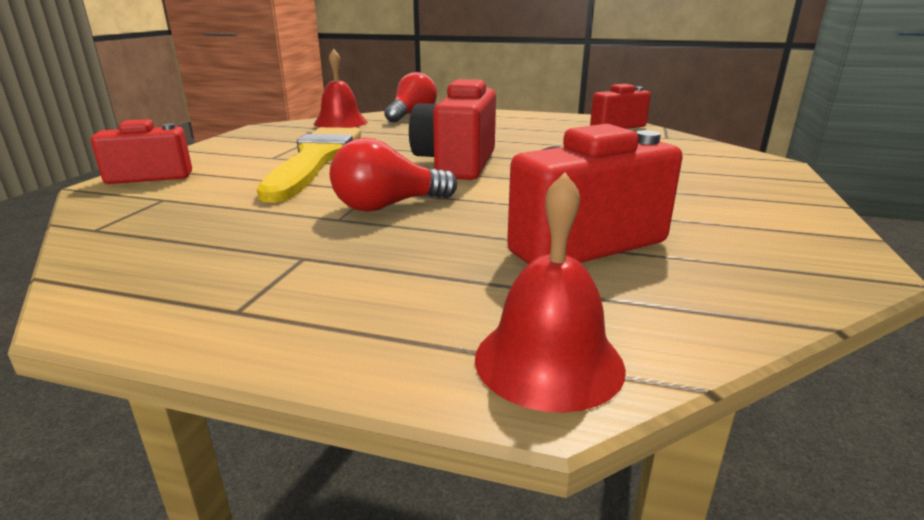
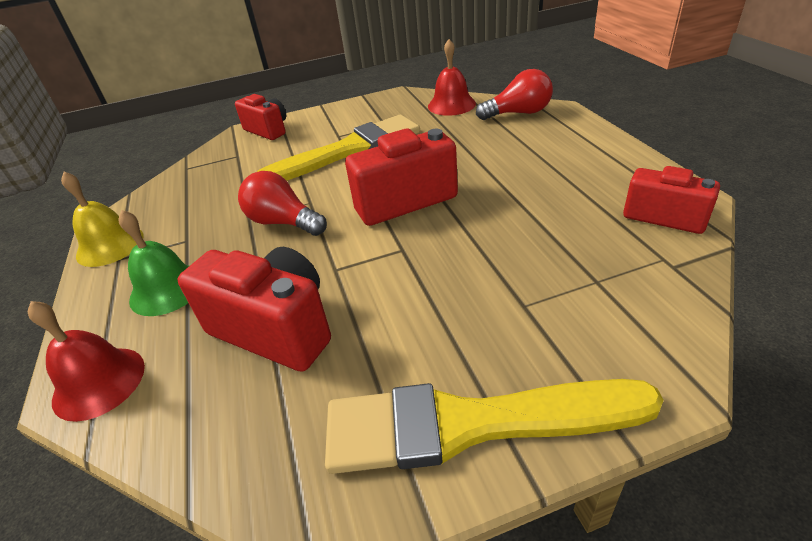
camera: 60 degrees right, 15 degrees up
(175, 313) = (110, 245): none -> yellow bell
(400, 285) = (167, 289): none -> green bell
(774, 206) = (471, 424): none -> yellow brush

